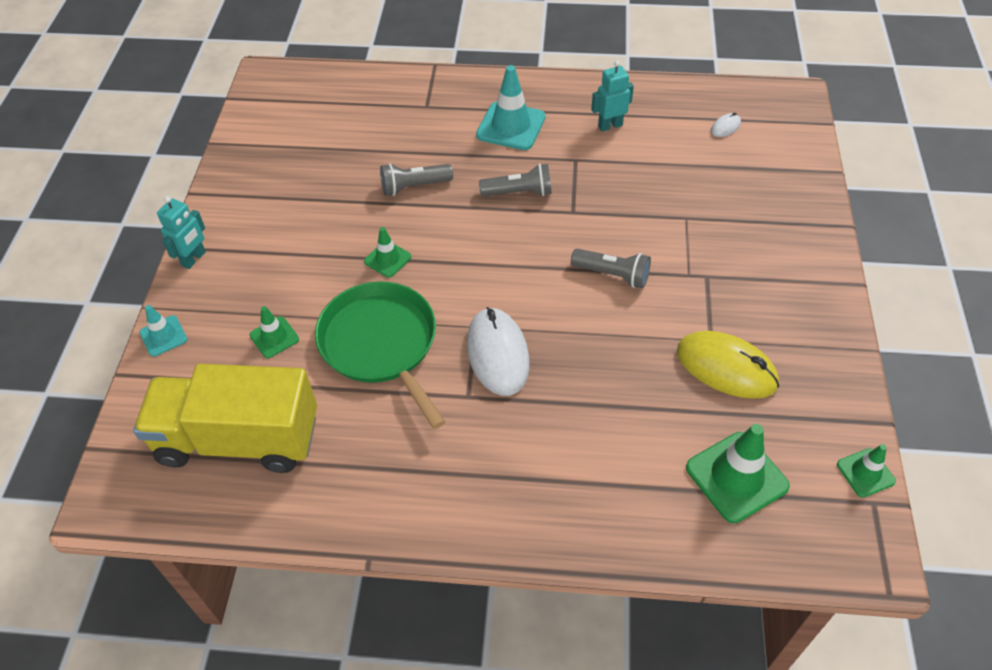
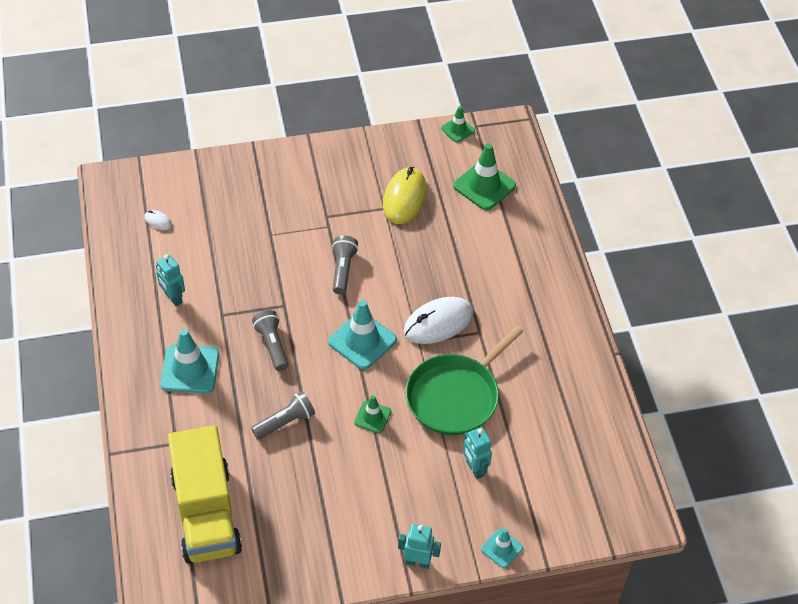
camera: 110 degrees left, 0 degrees up
(239, 439) = (566, 457): yellow truck -> yellow truck (206, 513)
(274, 337) = (474, 468): green traffic cone -> turquoise robot
(414, 186) = (285, 422): grey flashlight -> grey flashlight turned 90 degrees counterclockwise
(497, 271) = (362, 341): none -> turquoise traffic cone

